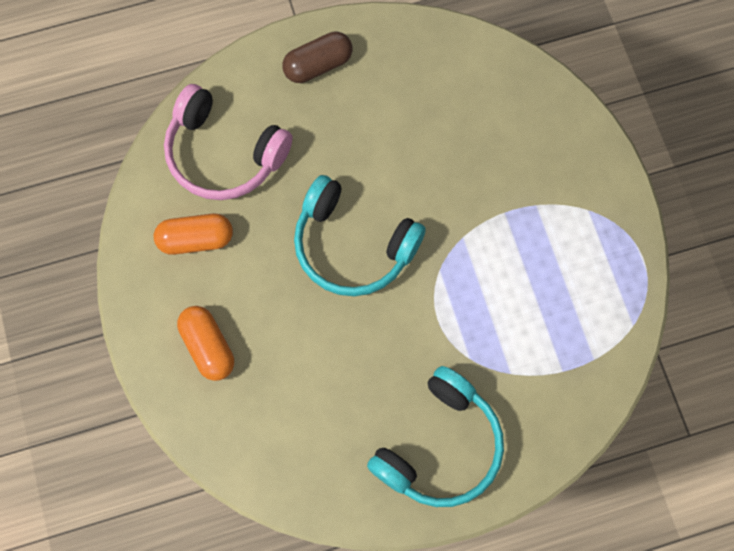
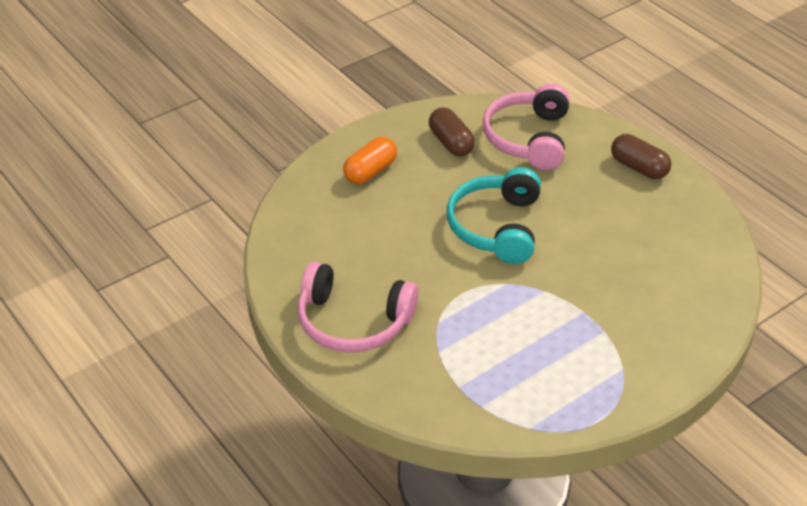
camera: 70 degrees right, 30 degrees down
(196, 239) = (451, 143): orange capsule -> brown capsule
(440, 446) = (353, 322): turquoise headphones -> pink headphones

